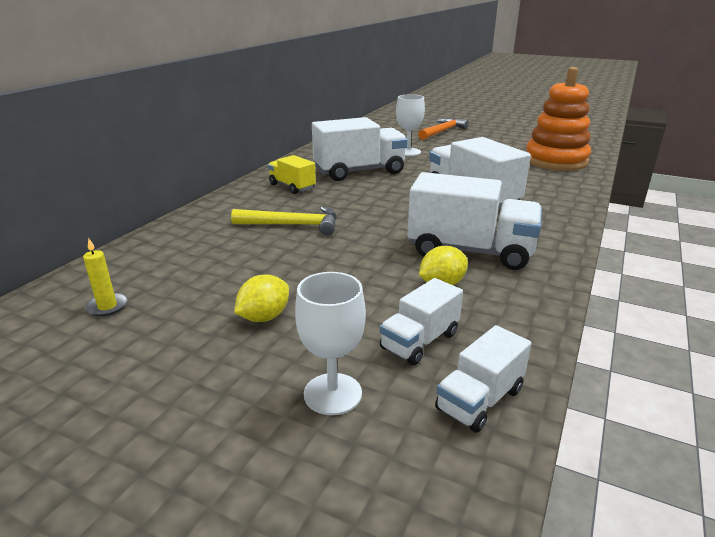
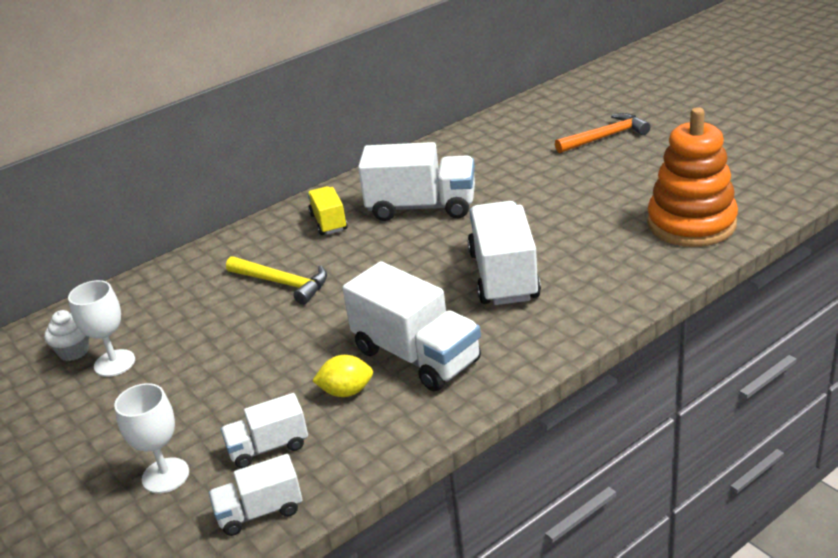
camera: 30 degrees right, 5 degrees up
(107, 306) = (74, 351): yellow candle -> white cupcake
(264, 317) = (174, 391): yellow lemon -> none
(408, 152) = (515, 176): white goblet -> white goblet (114, 363)

